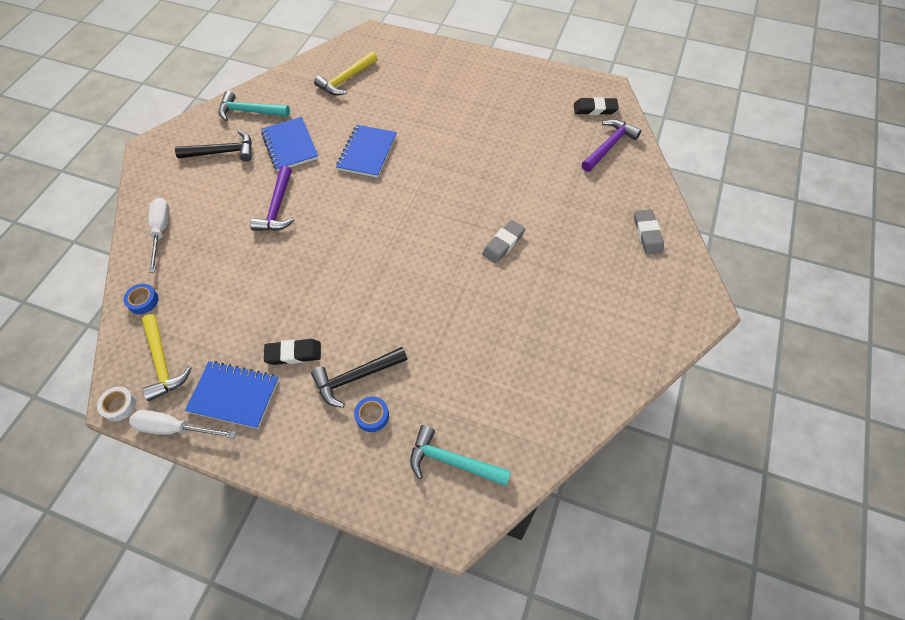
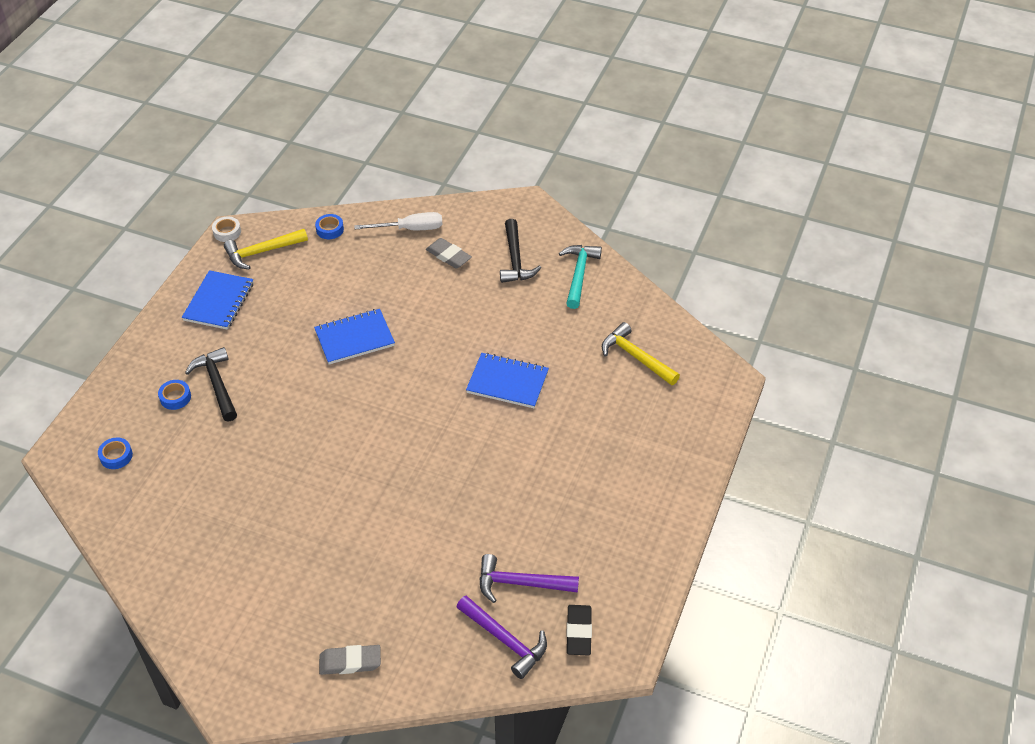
camera: 90 degrees right, 10 degrees down
(174, 428) = (197, 268): white screwdriver -> none
(277, 207) = (431, 311): purple hammer -> purple hammer (520, 583)
(290, 145) = (522, 313): blue notebook -> blue notebook (354, 338)
(293, 353) = (252, 338): black eraser -> none
(452, 461) = (116, 456): turquoise hammer -> blue tape
(503, 244) = (356, 509): grey eraser -> grey eraser (448, 256)

